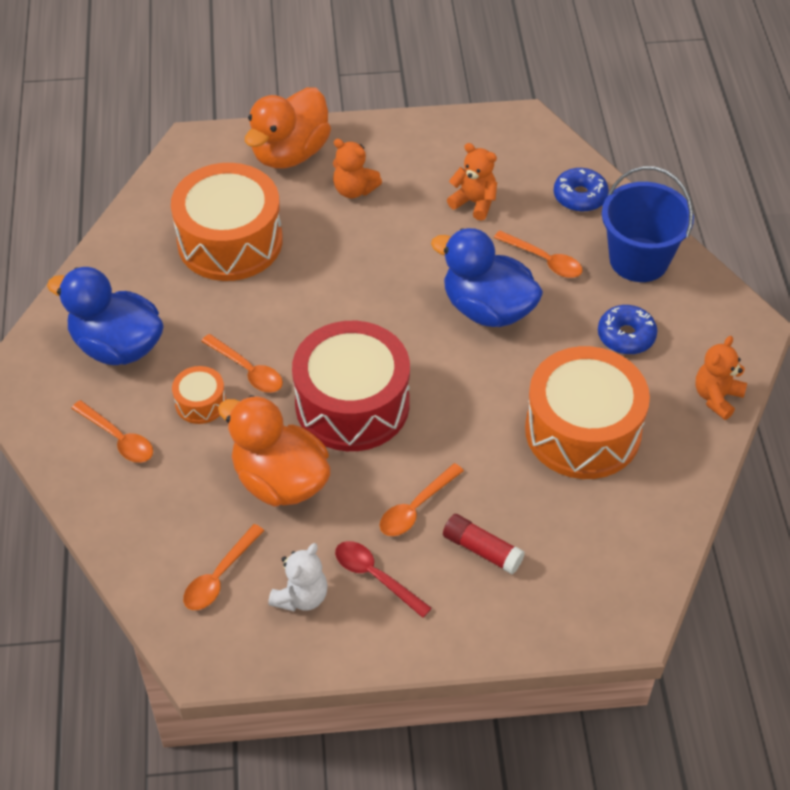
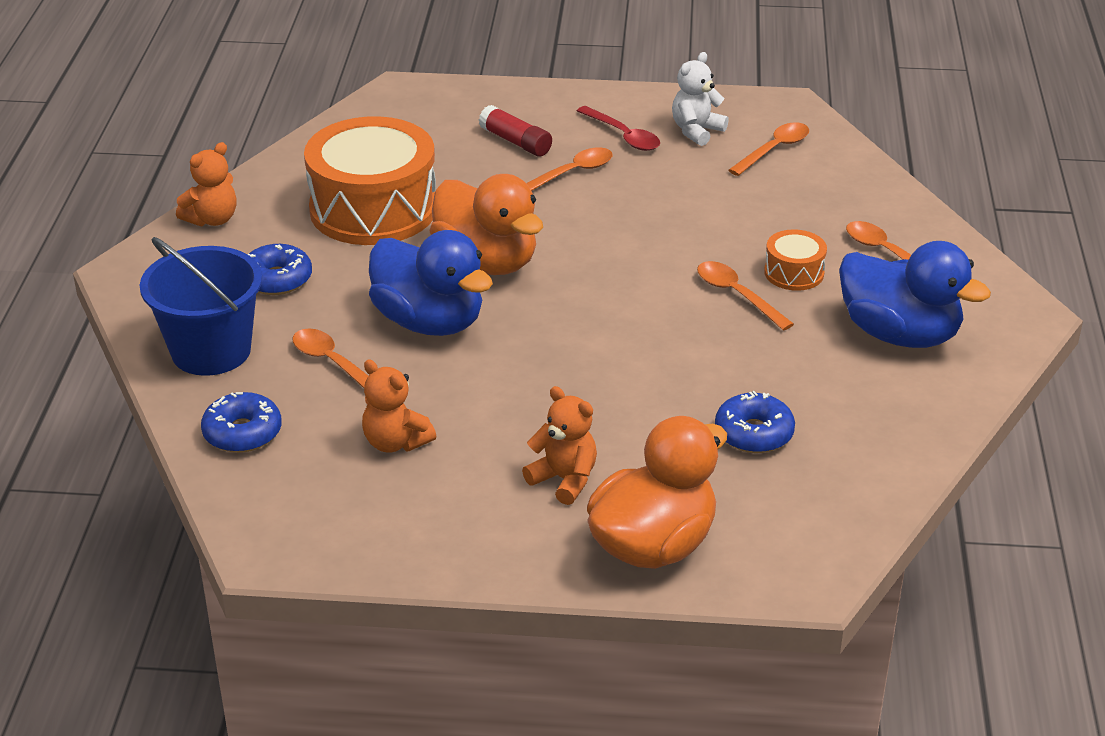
camera: 170 degrees left, 15 degrees down
(230, 241) = (754, 433): orange drum -> blue donut
(280, 481) = (708, 205): orange duck -> orange duck (487, 262)
(352, 404) = (619, 254): red drum -> none

